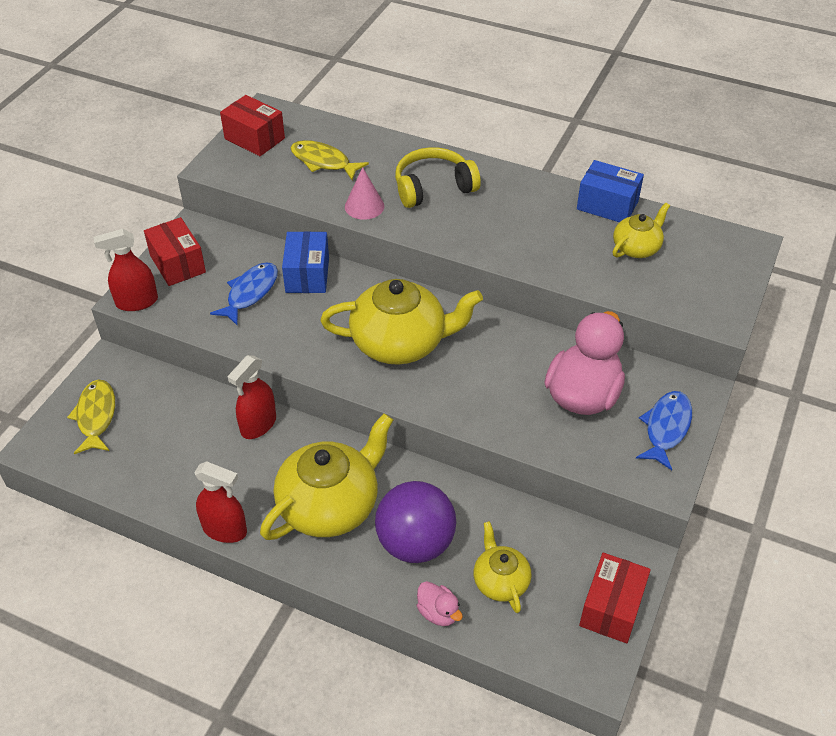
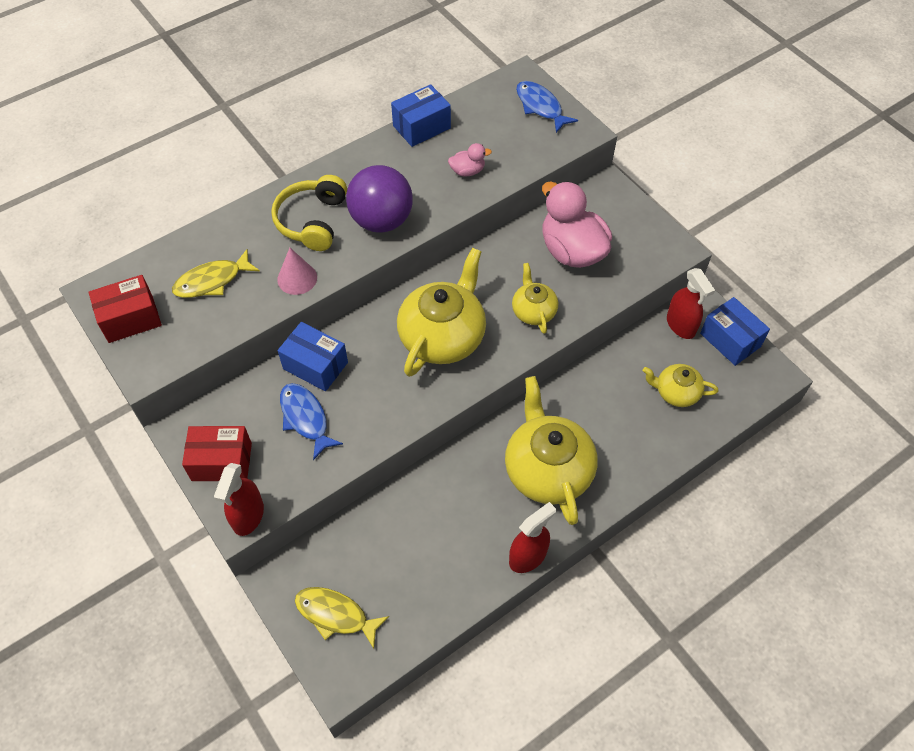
camera: 60 degrees left, 10 degrees up
(258, 425) = (432, 486): red spray bottle -> red spray bottle (681, 325)
(415, 543) = (615, 429): purple ball -> purple ball (381, 221)
(438, 613) = (682, 443): pink duck -> pink duck (467, 171)
(611, 608) = (730, 340): red box -> blue box
(636, 248) = (480, 136): yellow teapot -> yellow teapot (533, 311)
(666, 428) = (630, 222): blue fish -> blue fish (540, 107)

